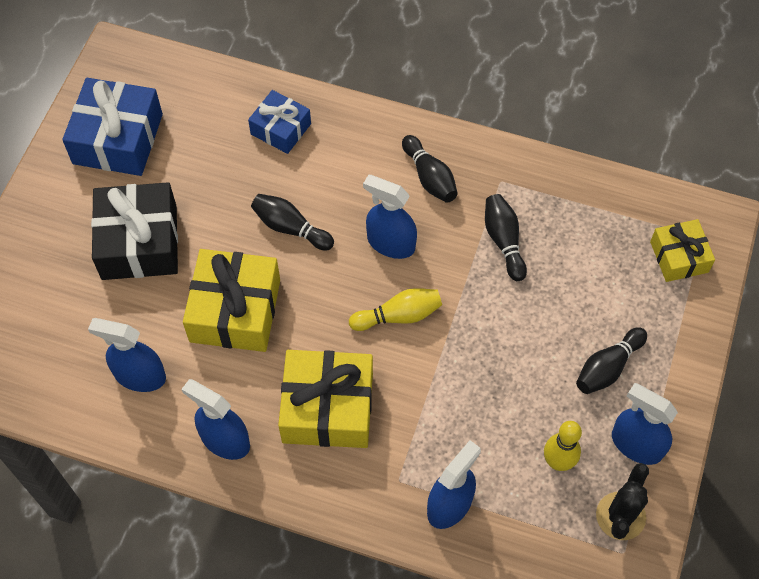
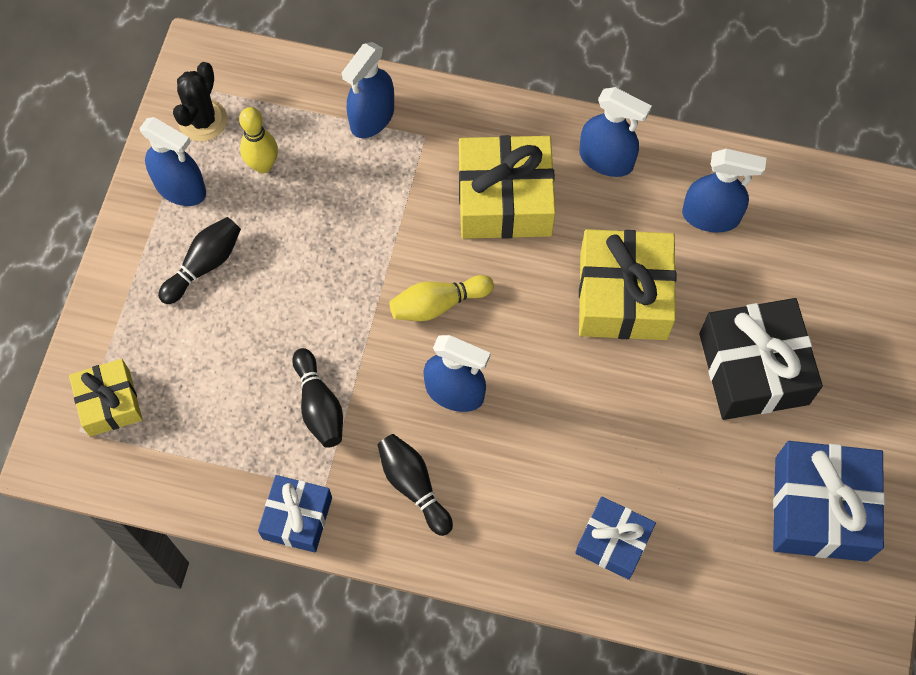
camera: 175 degrees right, 5 degrees up
(290, 228) = (577, 402): black bowling pin -> none
(521, 162) = (297, 518): none -> blue gift

